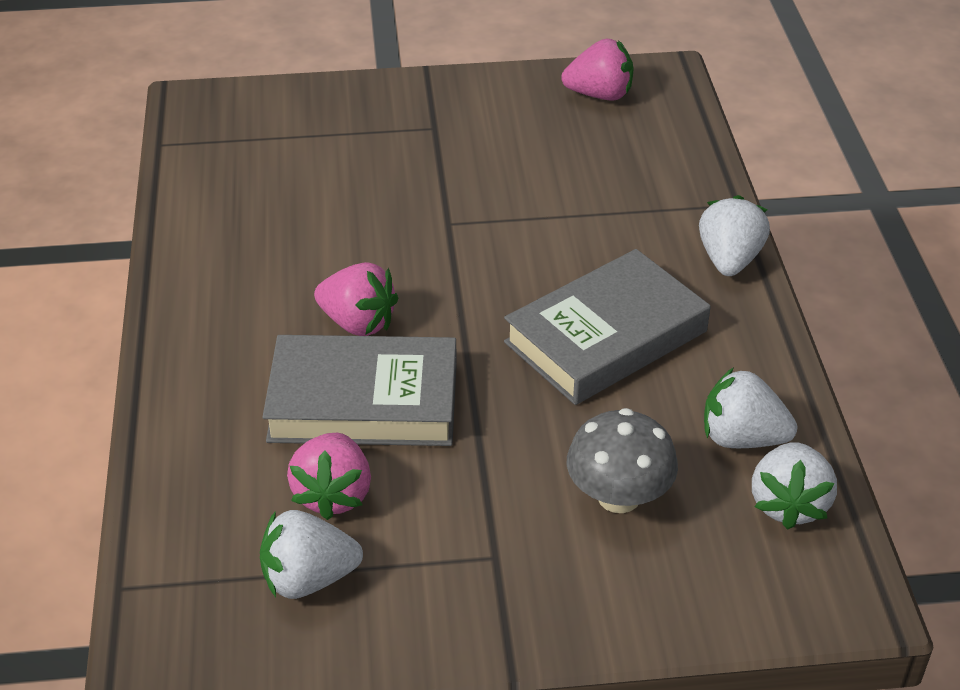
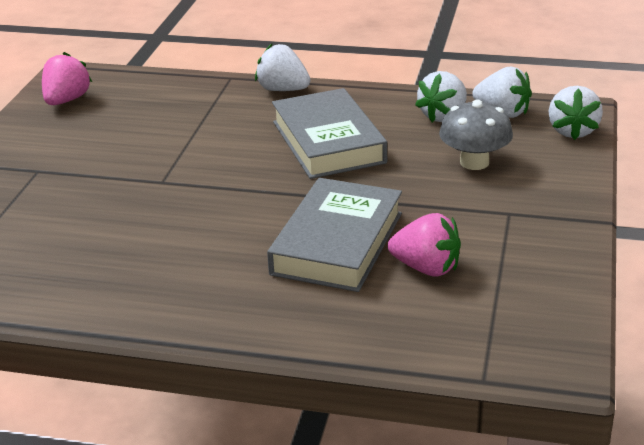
camera: 70 degrees left, 10 degrees down
(308, 579) = (504, 288): white strawberry -> white strawberry (572, 131)
(358, 323) = (249, 235): pink strawberry -> none

